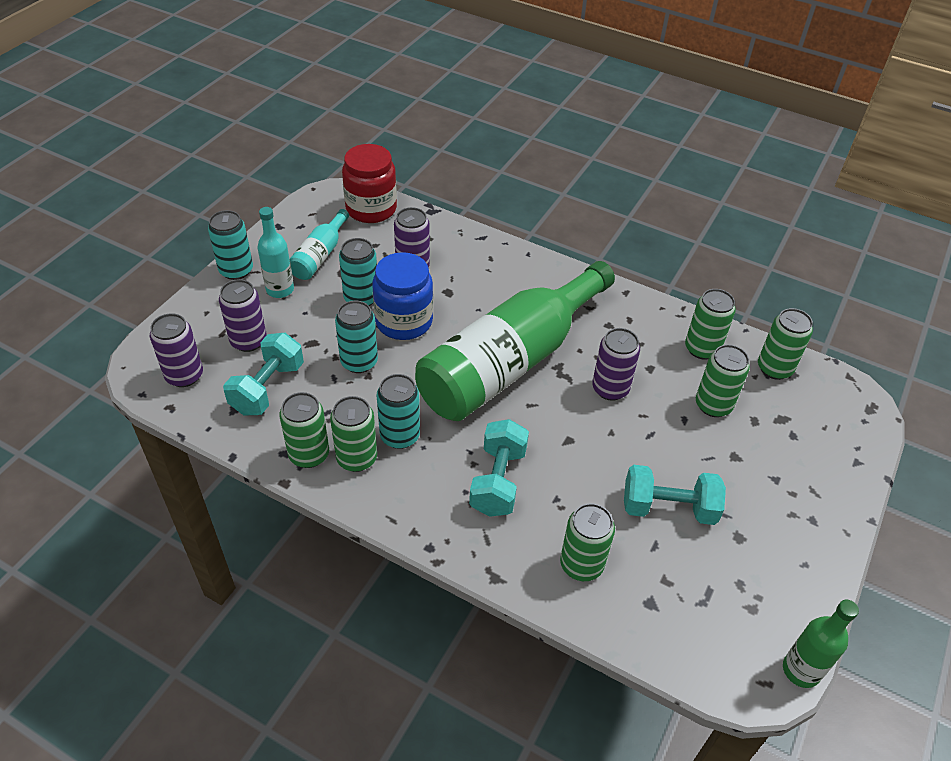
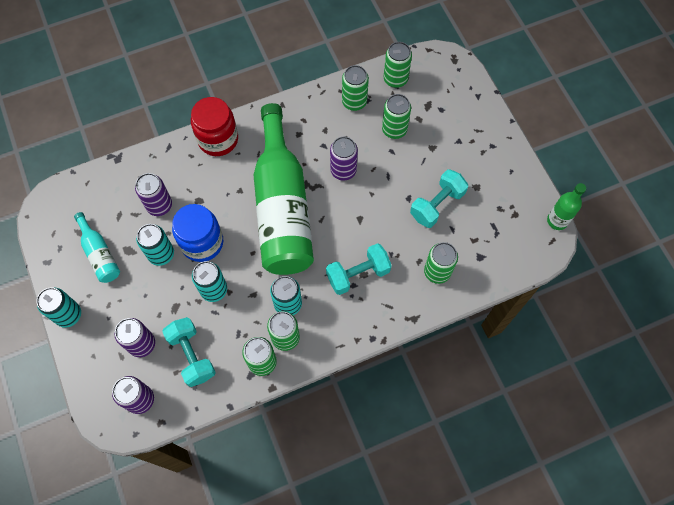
camera: 50 degrees left, 20 degrees up
(280, 290) = (111, 298): turquoise bottle -> none
(371, 209) = (82, 193): red jar -> red jar (218, 139)
(498, 481) = (358, 274): turquoise dumbbell -> turquoise dumbbell turned 75 degrees counterclockwise

